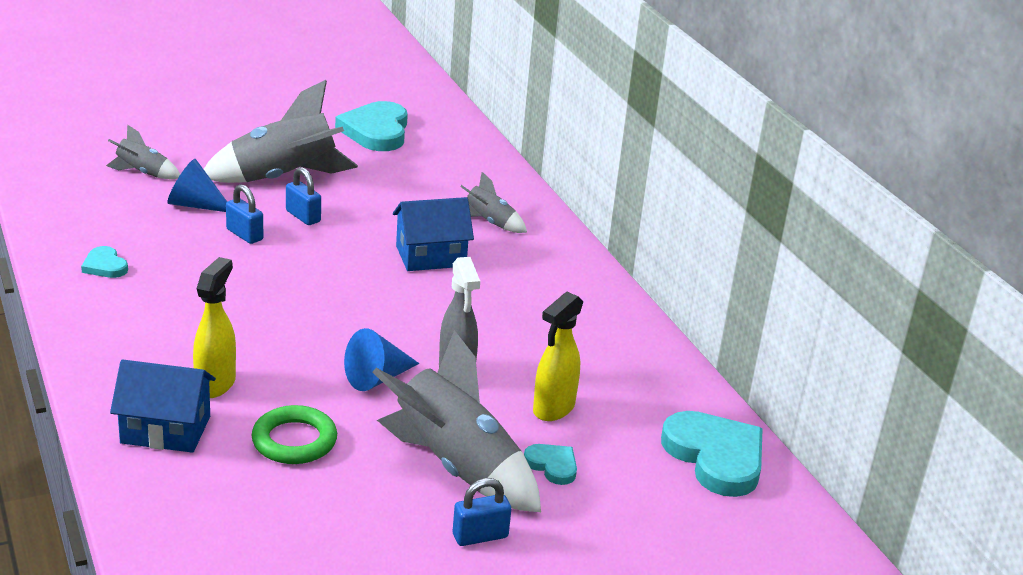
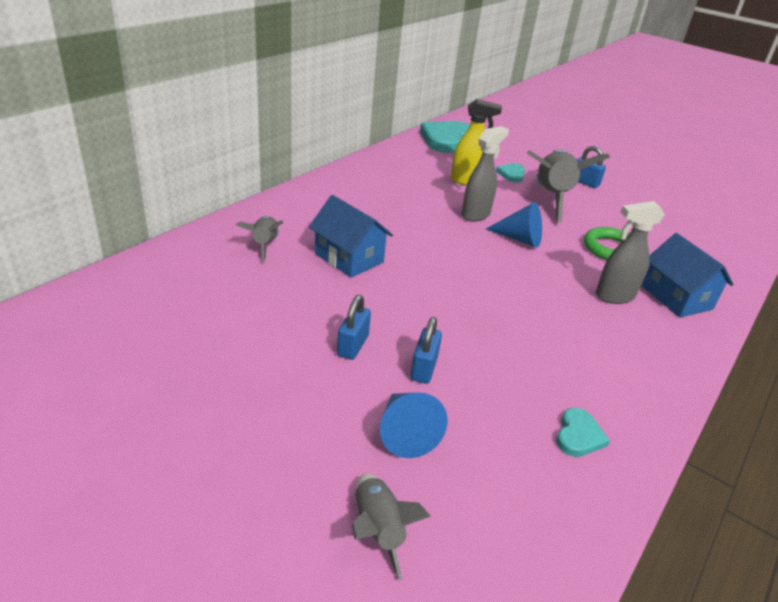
camera: 120 degrees left, 5 degrees up
(216, 384) = (614, 296): yellow spray bottle -> grey spray bottle
(284, 178) = (283, 392): grey rocket -> none
(376, 131) = (98, 367): turquoise heart -> none

